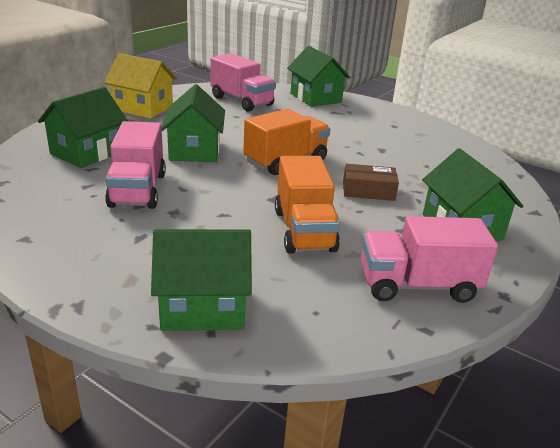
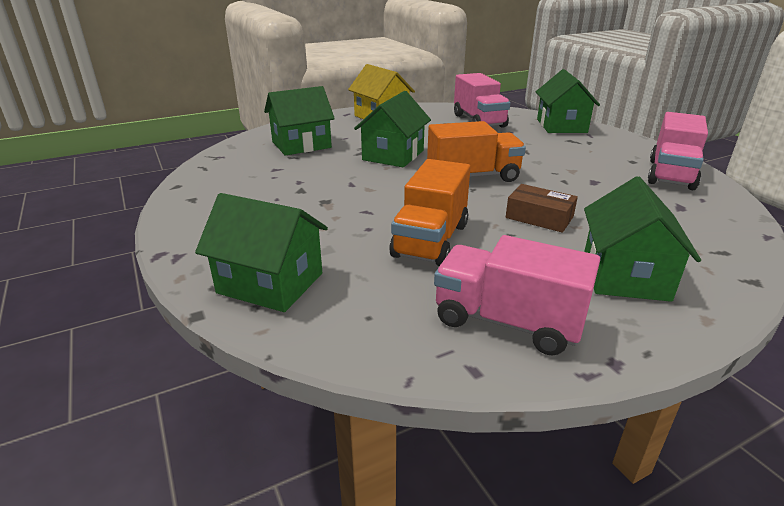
camera: 30 degrees right, 0 degrees up
(138, 190) = (312, 179): pink truck -> pink truck (671, 174)

